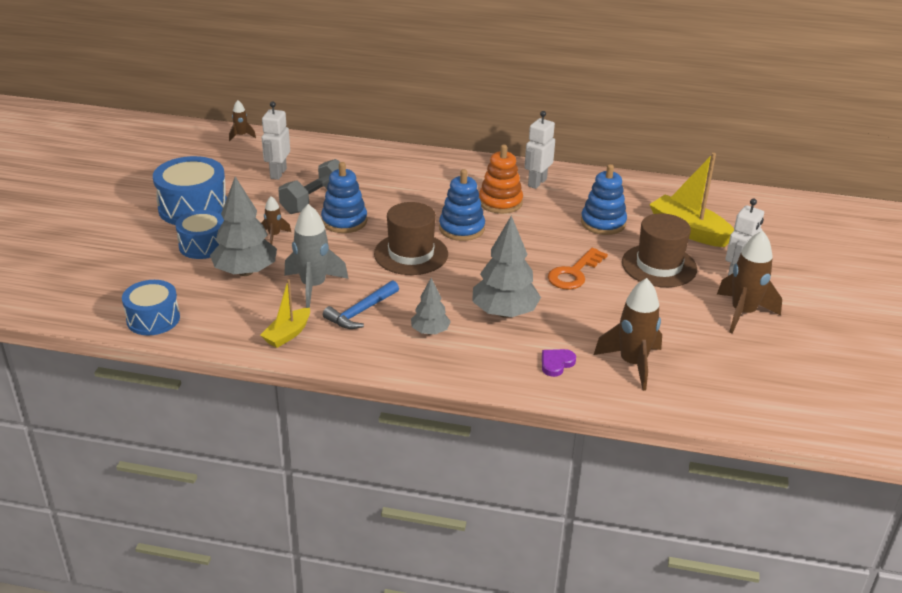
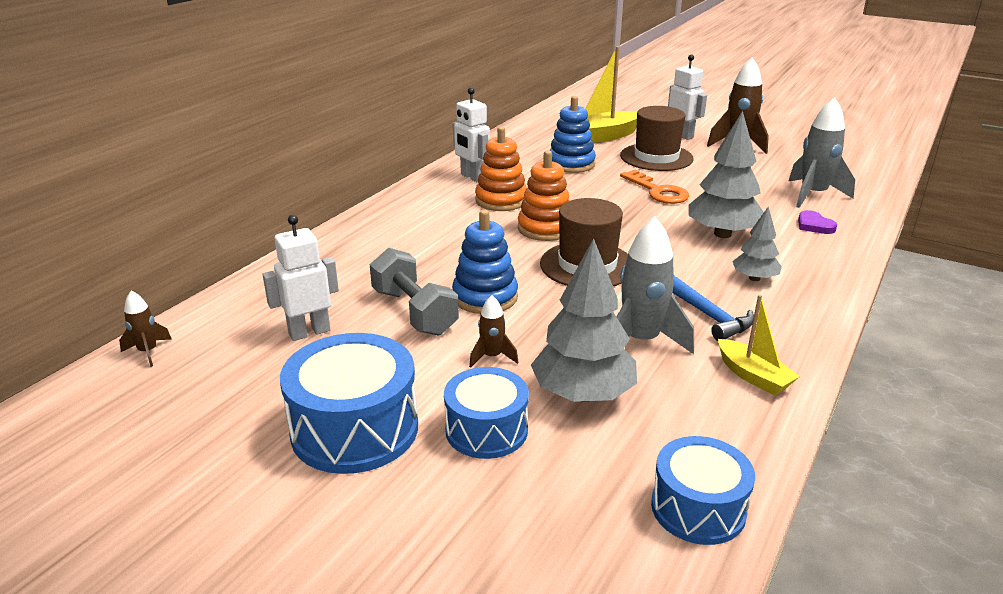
camera: 70 degrees left, 5 degrees down
(278, 173) = (309, 332): white robot -> white robot turned 120 degrees clockwise
(461, 228) = (545, 228): blue stacking toy -> orange stacking toy
(632, 364) = (813, 195): brown rocket -> grey rocket

